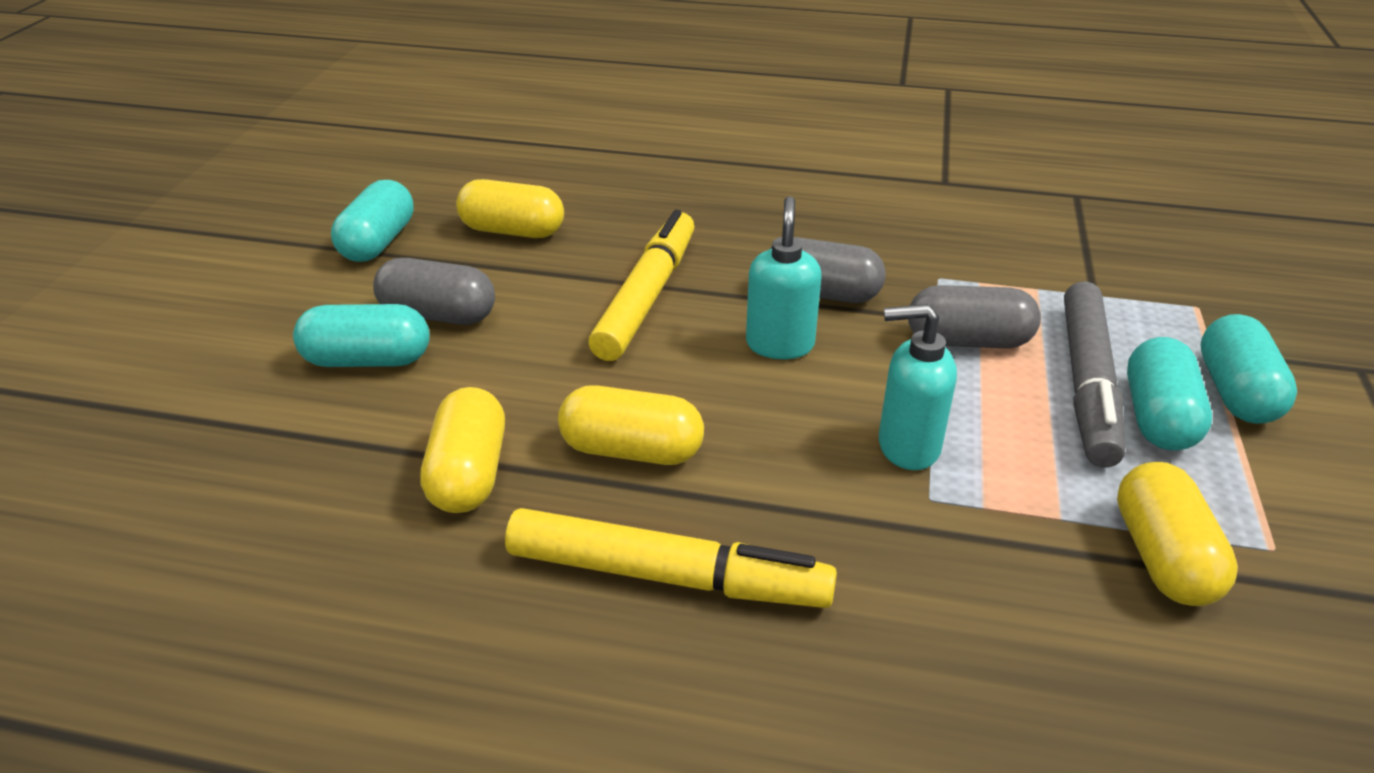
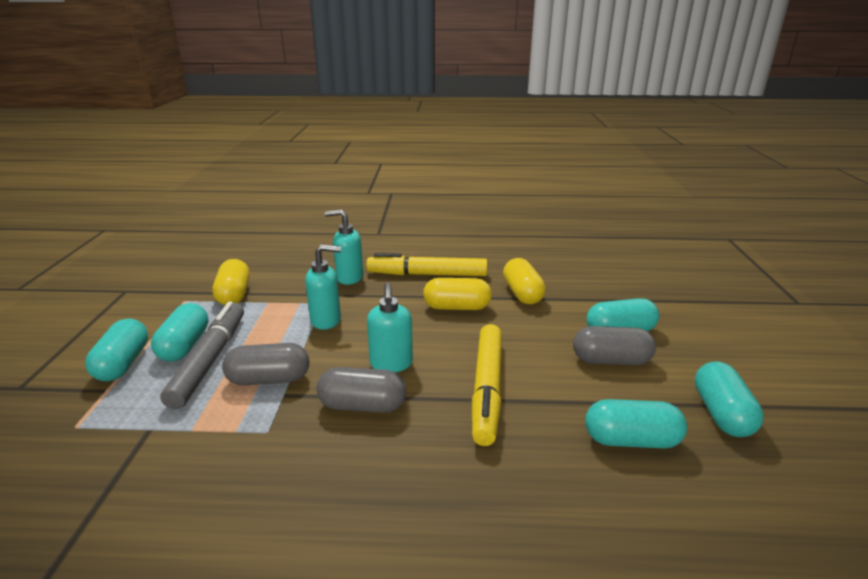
camera: 170 degrees right, 10 degrees down
(512, 231) = (631, 440): yellow capsule -> turquoise capsule
(881, 589) = (349, 278): none -> turquoise soap dispenser

